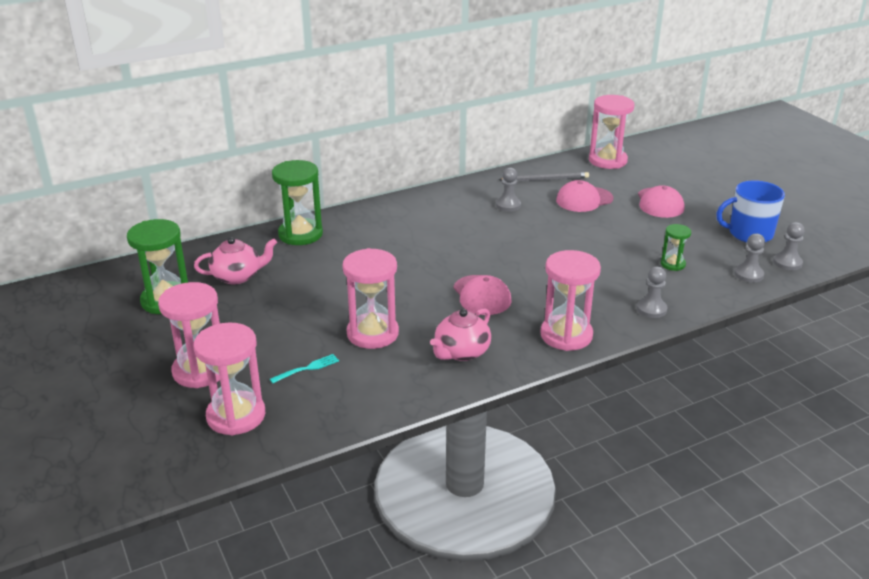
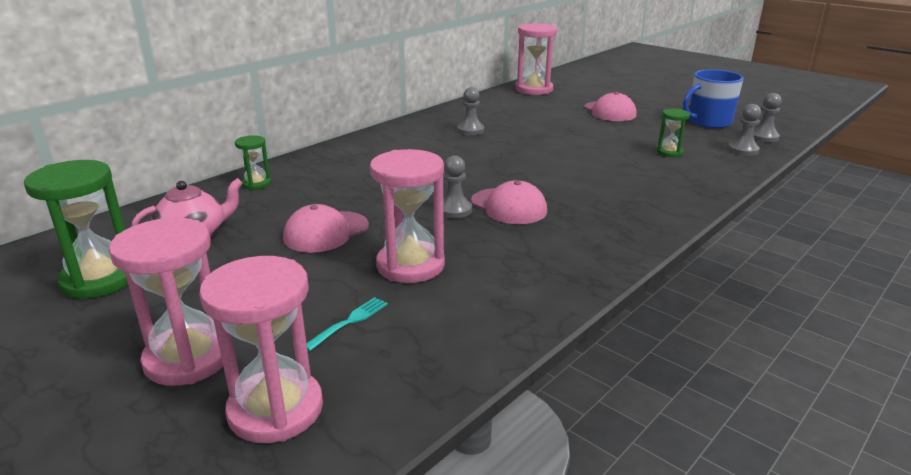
camera: 20 degrees left, 5 degrees down
(300, 234) = (256, 184): green hourglass -> green hourglass, size x0.53
(461, 352) = (533, 264): pink teapot -> none
(545, 179) = (490, 108): grey pencil -> none
(566, 335) = (631, 227): pink hourglass -> none
(584, 199) = (539, 117): pink cap -> pink cap (326, 232)
(651, 309) = (690, 190): grey pawn -> grey pawn (454, 210)

